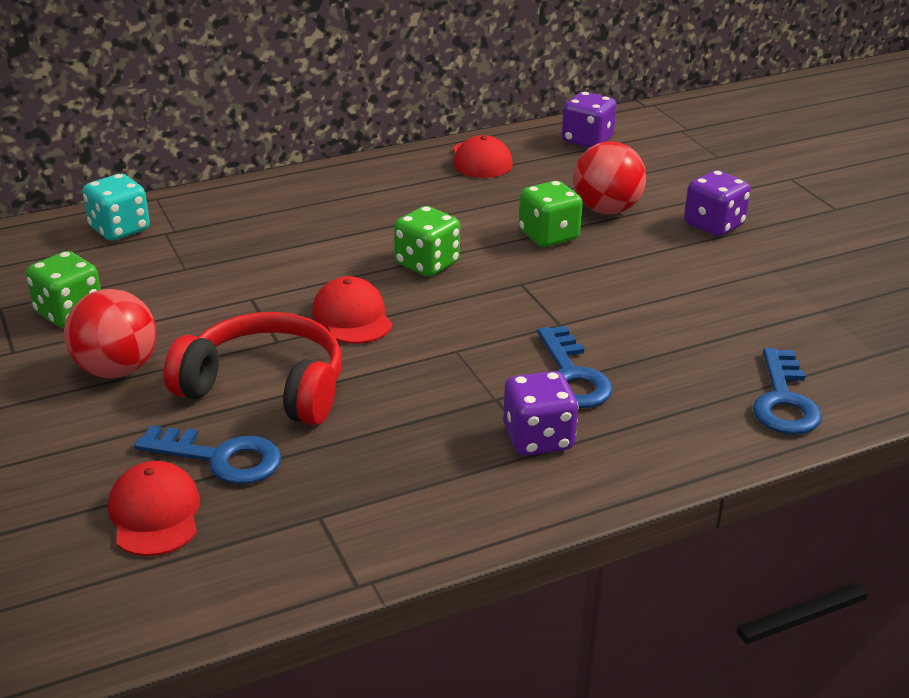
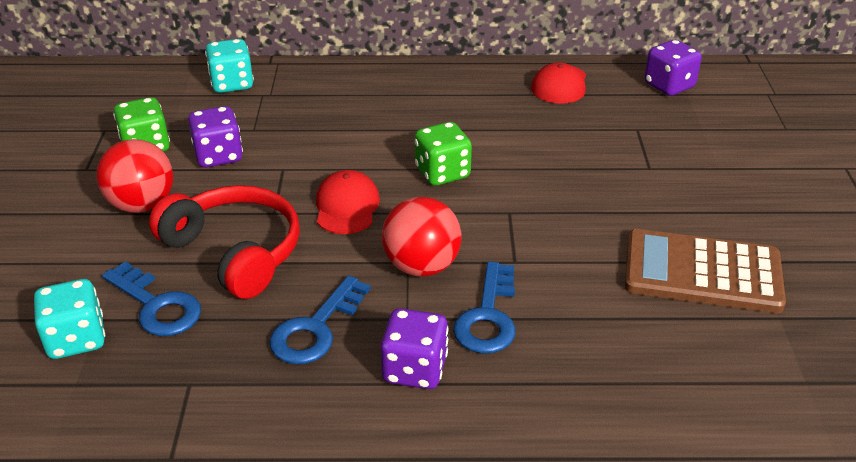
camera: 25 degrees right, 5 degrees up
(155, 513) = (76, 339): red cap -> turquoise dice
(548, 236) = (566, 172): green dice -> none
(606, 210) = (638, 159): red ball -> red ball (421, 266)
(713, 225) = (731, 199): purple dice -> purple dice (218, 156)
(733, 291) = (702, 272): none -> brown calculator
(784, 400) = (670, 404): blue key -> blue key (316, 328)

